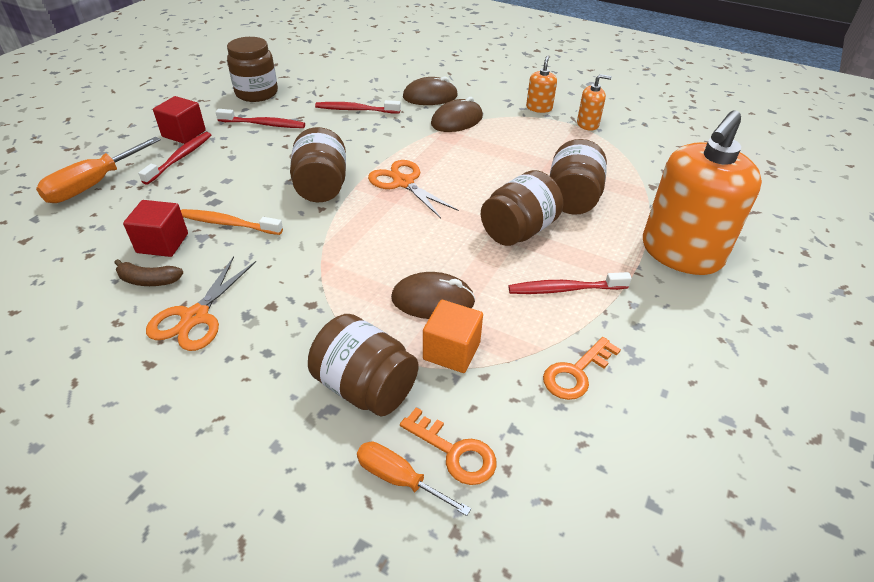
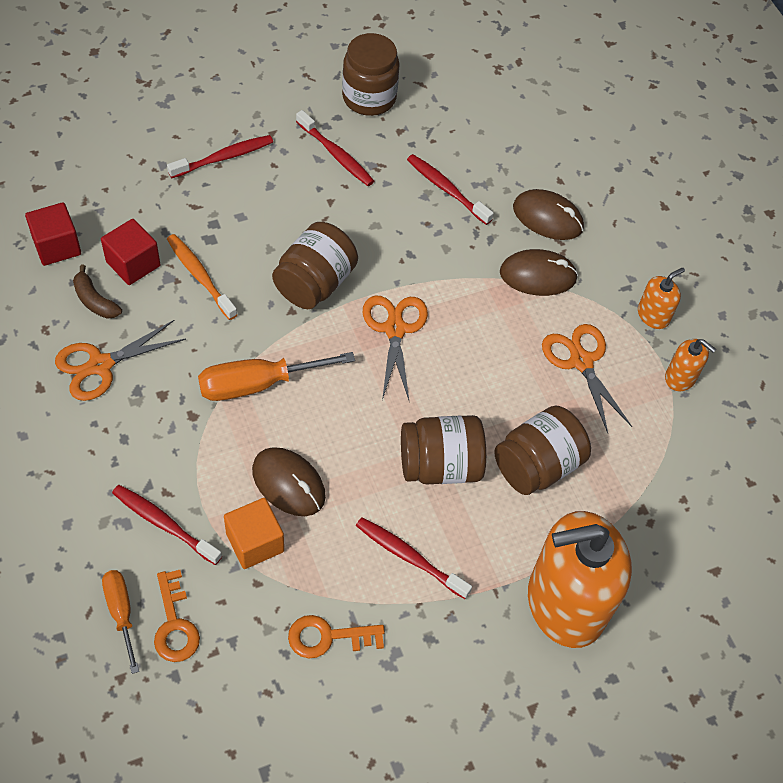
camera: 35 degrees right, 15 degrees up
(93, 185) = (129, 149): orange screwdriver -> orange screwdriver (257, 384)
(184, 134) = (252, 122): red cube -> red cube (57, 246)
(365, 387) = (164, 524): brown jar -> red toothbrush
(530, 143) = (581, 361): none -> orange scissors

